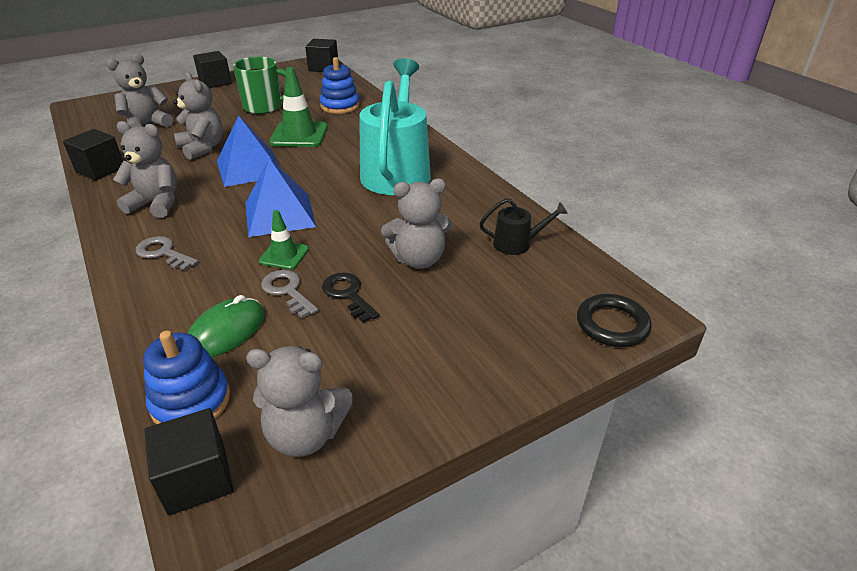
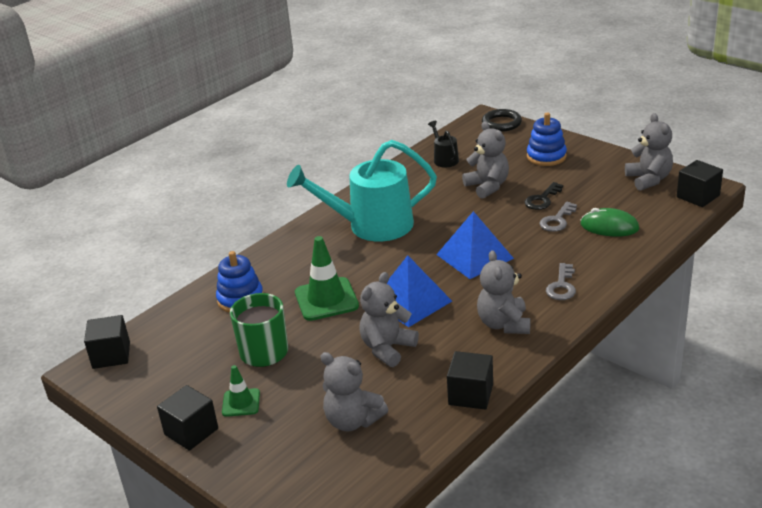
camera: 105 degrees left, 5 degrees down
(191, 401) = (664, 216): blue stacking toy -> blue stacking toy (546, 156)
(284, 255) = (523, 235): green traffic cone -> green traffic cone (241, 403)

